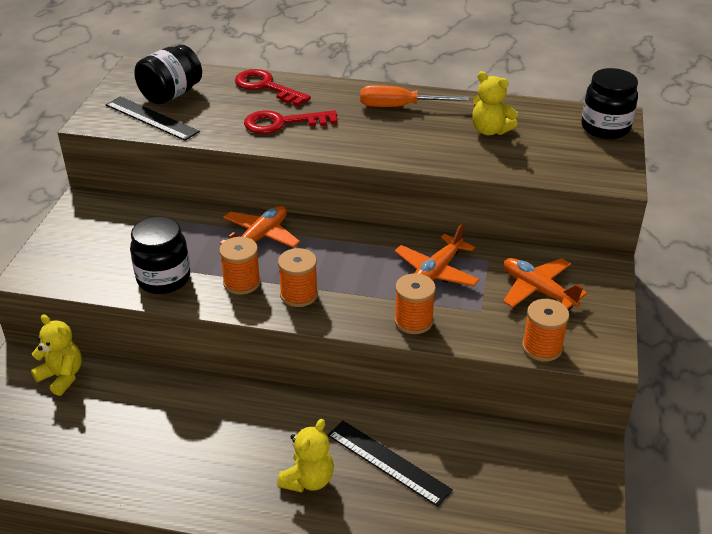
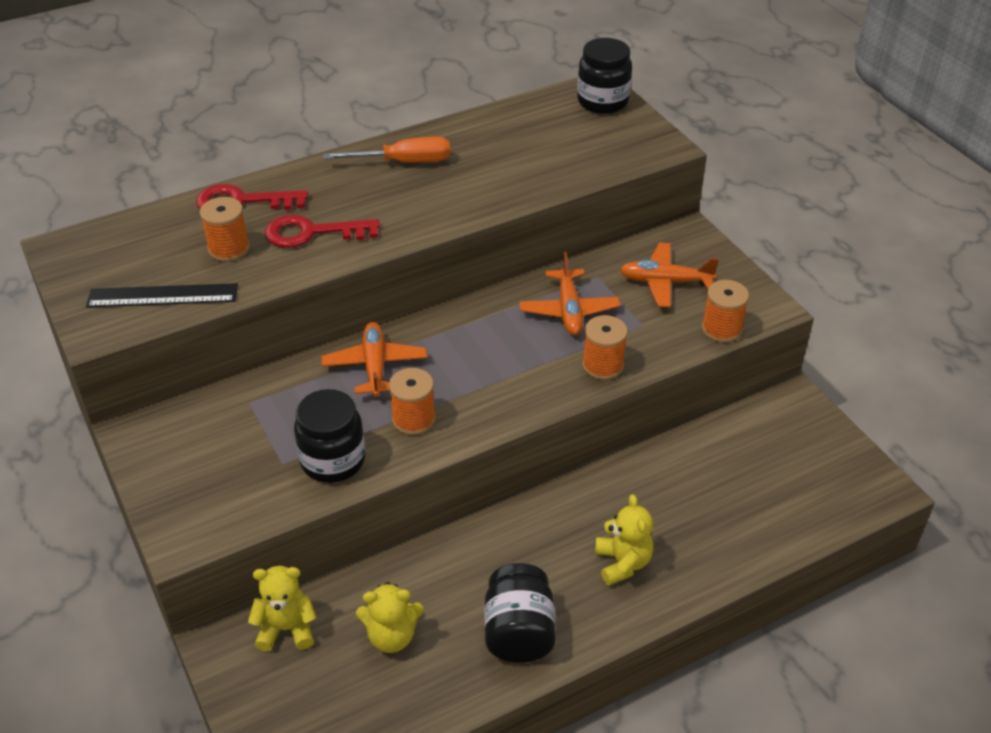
camera: 40 degrees left, 5 degrees up
(171, 94) = (147, 259): black jar -> black jar (519, 632)
(283, 123) = (312, 233): red key -> red key turned 45 degrees clockwise
(299, 295) = (479, 400): orange spool -> orange spool (229, 249)
(388, 462) = (666, 505): black ruler -> none
(399, 107) = (404, 162): orange screwdriver -> orange screwdriver turned 150 degrees counterclockwise
(490, 130) = (513, 148): yellow teddy bear -> yellow teddy bear (391, 636)

